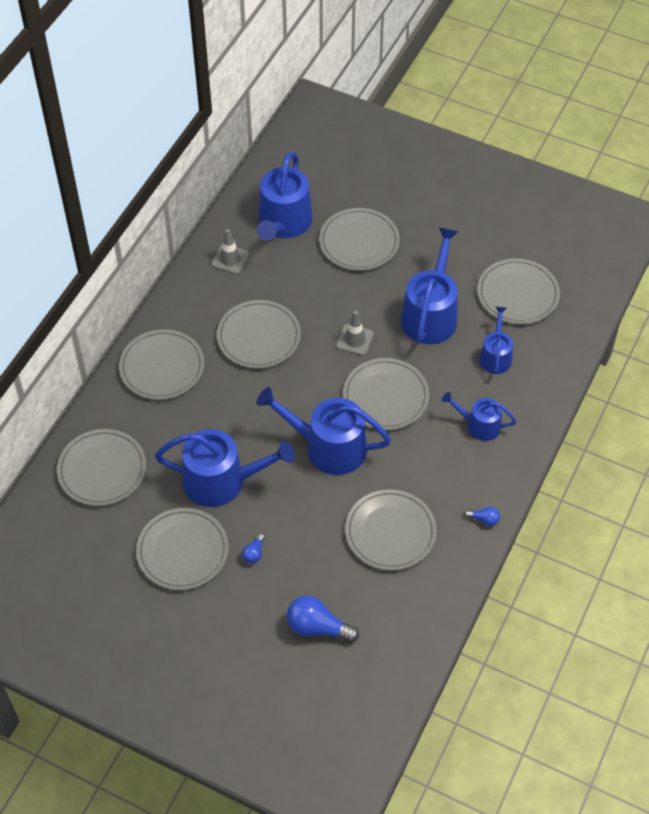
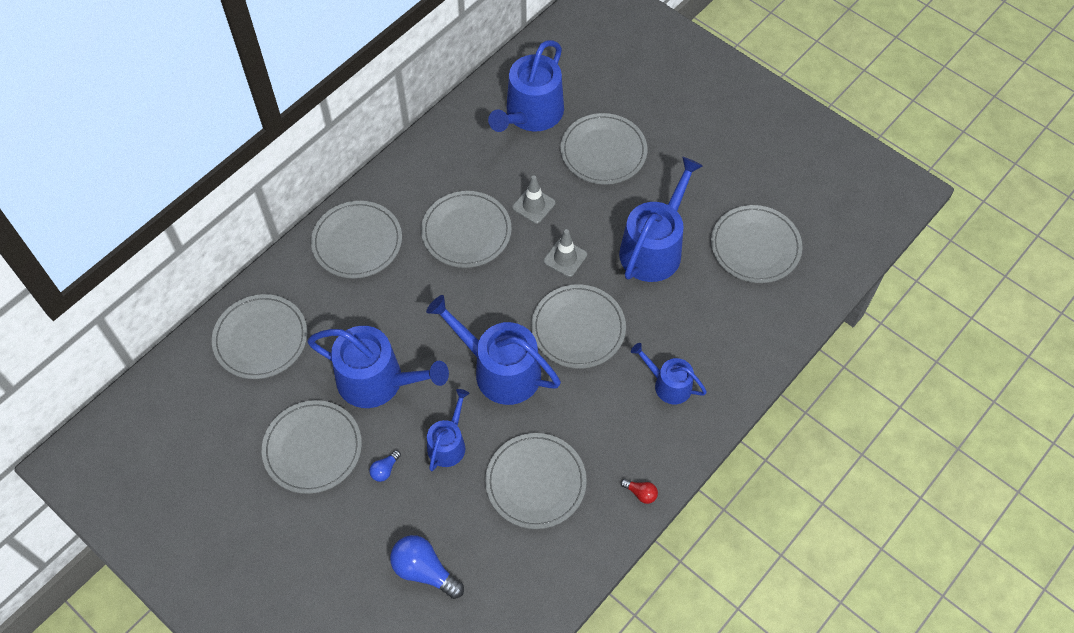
camera: 15 degrees right, 5 degrees up
(230, 259) = (463, 141): grey traffic cone -> grey traffic cone (533, 205)
(484, 519) = (640, 493): blue light bulb -> red light bulb
(495, 356) = (710, 310): blue watering can -> blue watering can (448, 443)

